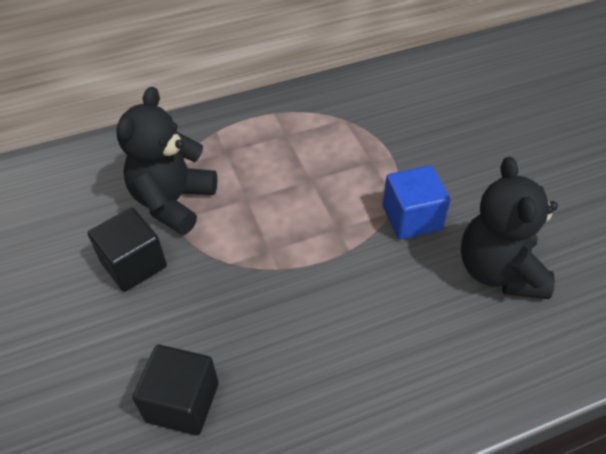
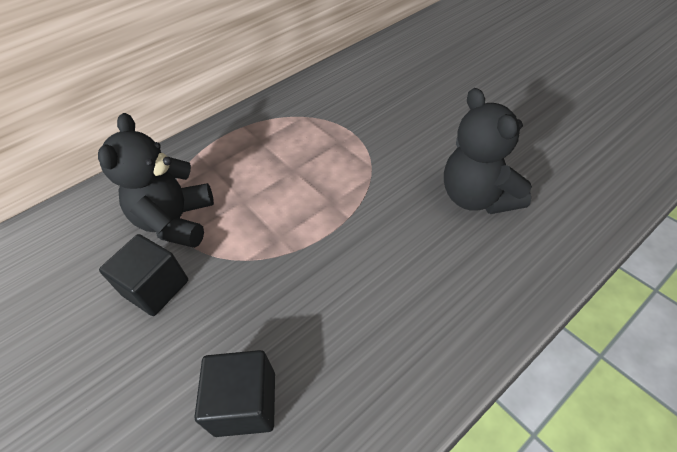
camera: 15 degrees left, 0 degrees up
(411, 218) = (390, 176): blue cube -> none

